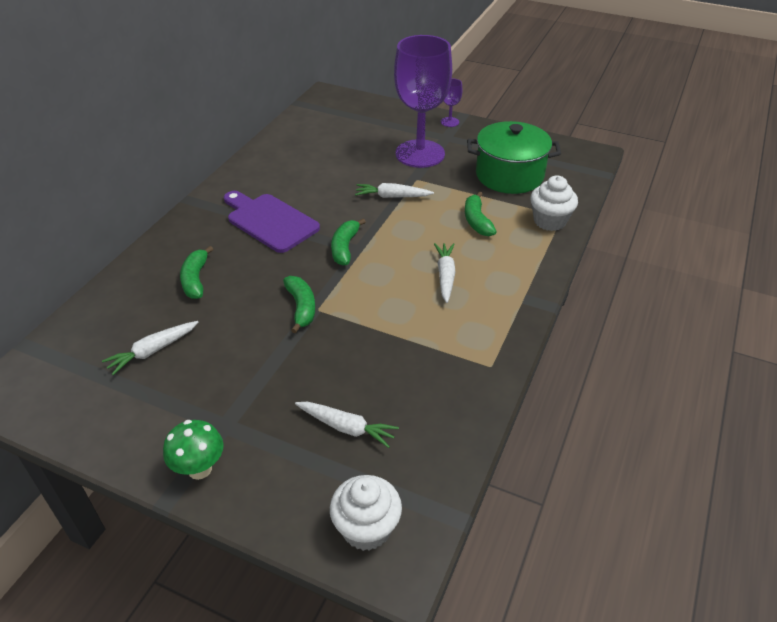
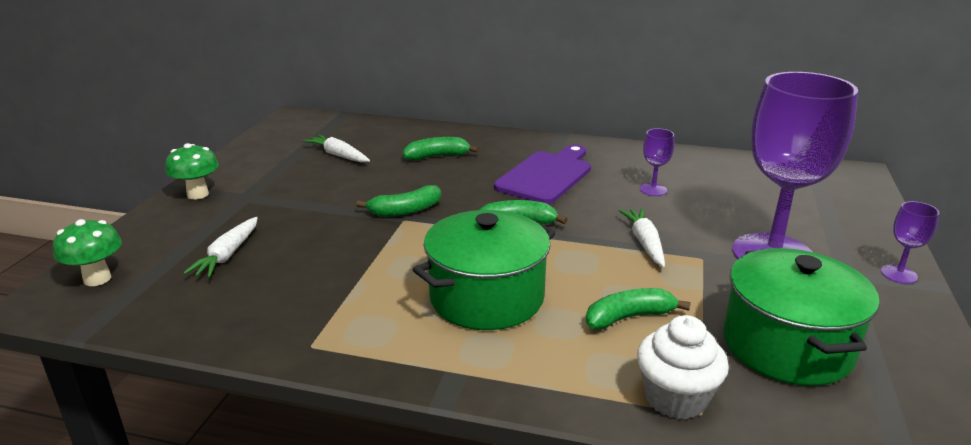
camera: 80 degrees right, 15 degrees down
(317, 176) = (653, 190): none -> purple goblet
(366, 528) = (97, 279): white cupcake -> green mushroom
(445, 276) = (486, 297): white carrot -> green pot

